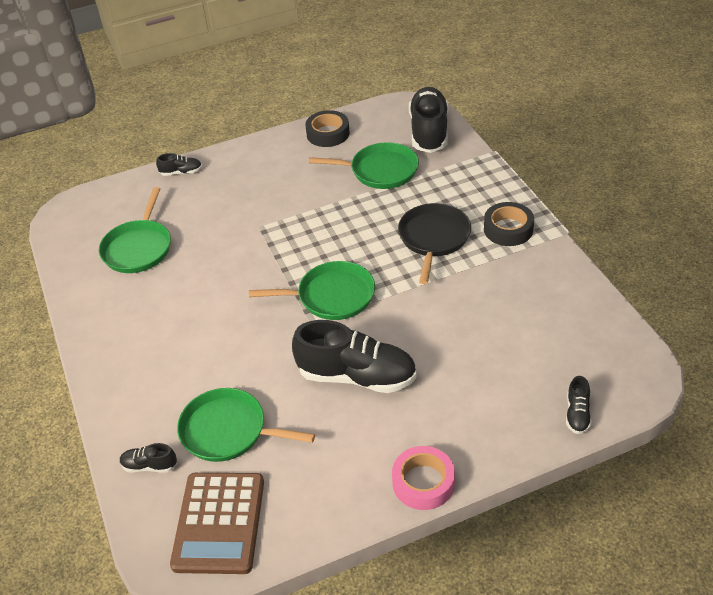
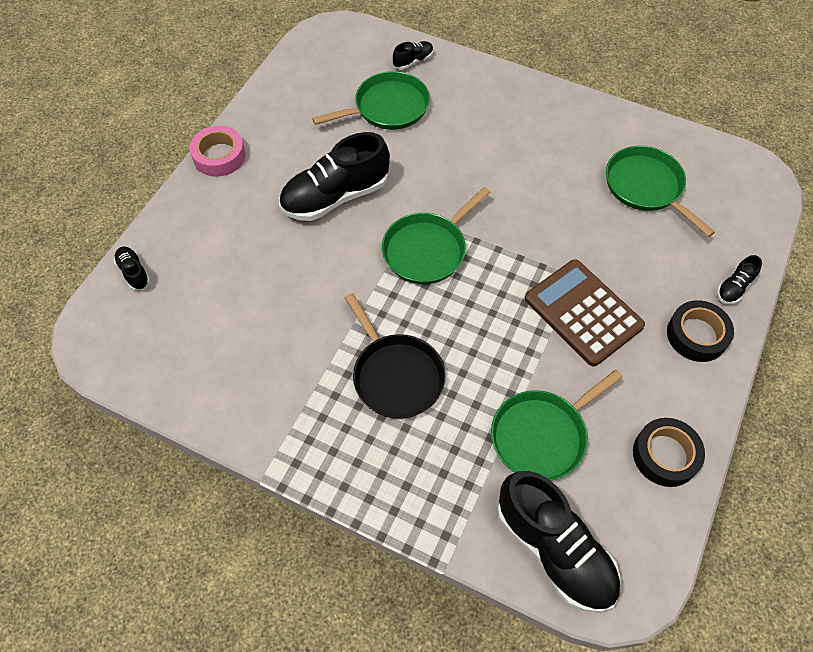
camera: 135 degrees right, 15 degrees up
(219, 523) = (331, 61): brown calculator -> brown calculator (583, 312)
(508, 229) = (329, 441): black tape -> black tape (696, 335)

